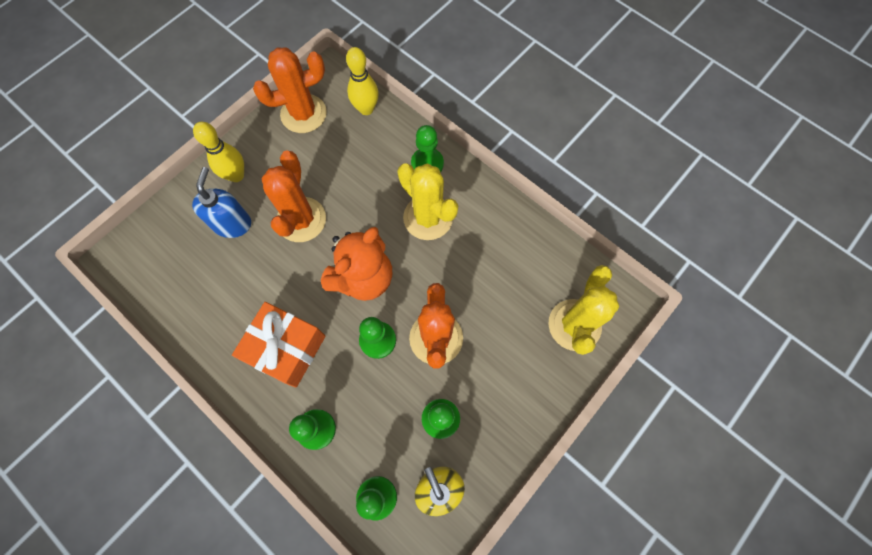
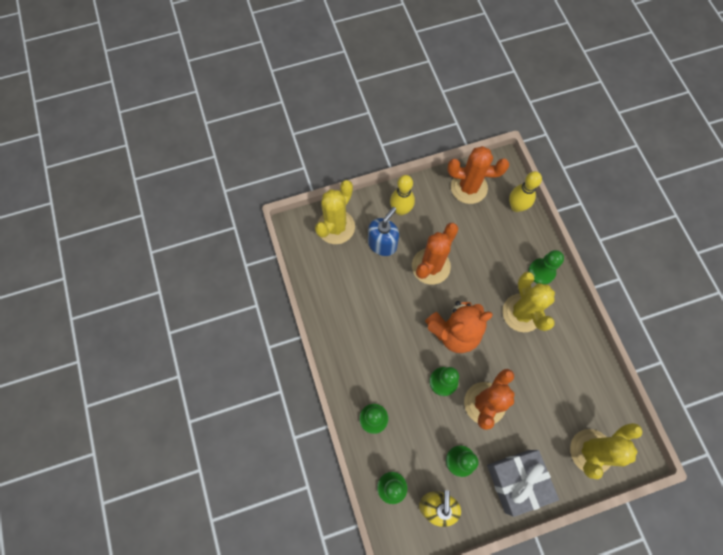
camera: 30 degrees right, 0 degrees up
(166, 232) = (336, 227): none -> yellow cactus
(286, 348) = (379, 352): orange gift -> none
(513, 404) = (517, 481): none -> grey gift

